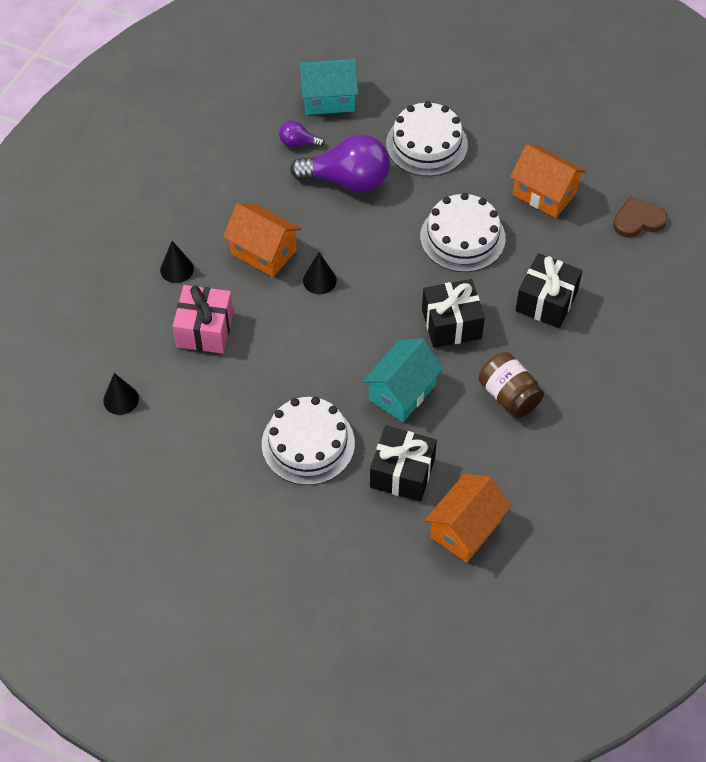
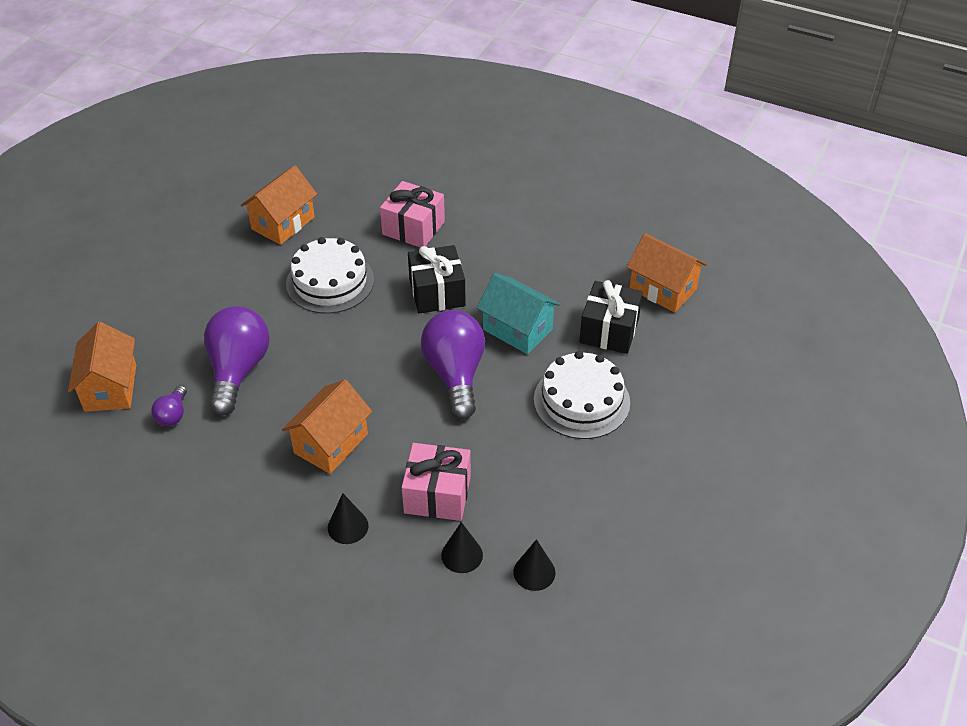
camera: 90 degrees left, 10 degrees down
(319, 280) = (375, 393): black cone -> black cone (462, 555)
(328, 99) = (110, 388): turquoise house -> orange house
(342, 341) = (455, 374): none -> purple light bulb
(426, 144) = (200, 306): white cake -> none
(509, 395) = (519, 256): brown jar -> none
(546, 301) = (413, 228): black gift -> pink gift
(638, 220) = (324, 166): brown heart -> none

